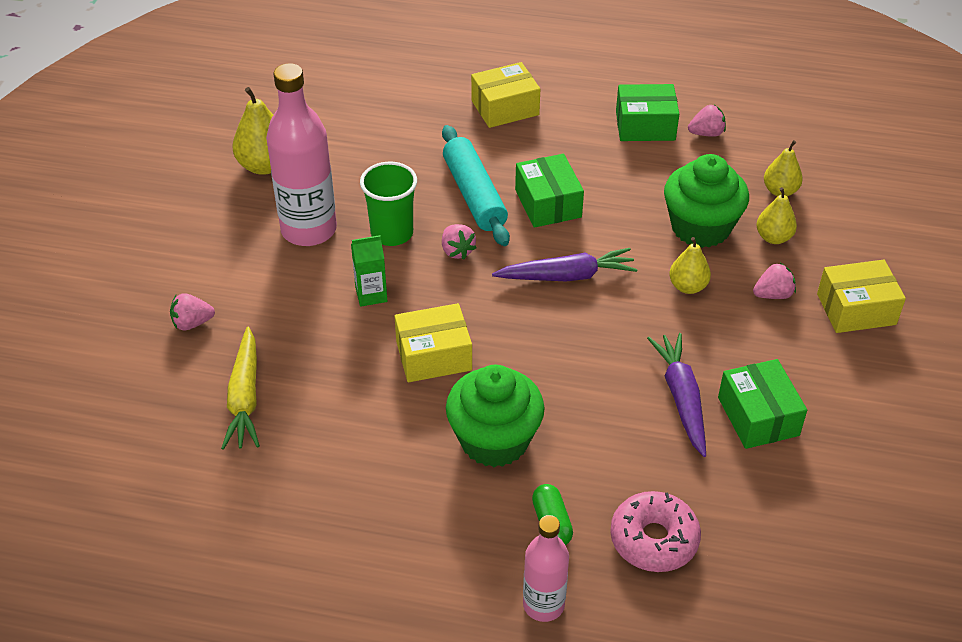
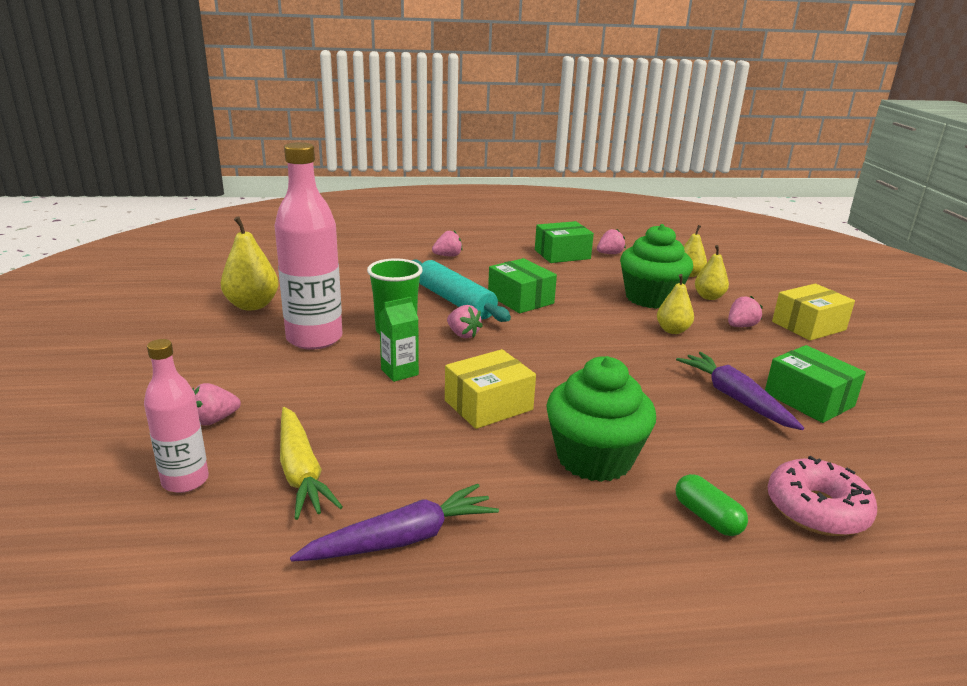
camera: 20 degrees left, 20 degrees down
(505, 108) = (448, 256): yellow box -> pink strawberry
(543, 605) = (766, 599): pink bottle -> pink bottle (185, 481)
(566, 276) = (569, 337): purple carrot -> purple carrot (401, 539)

